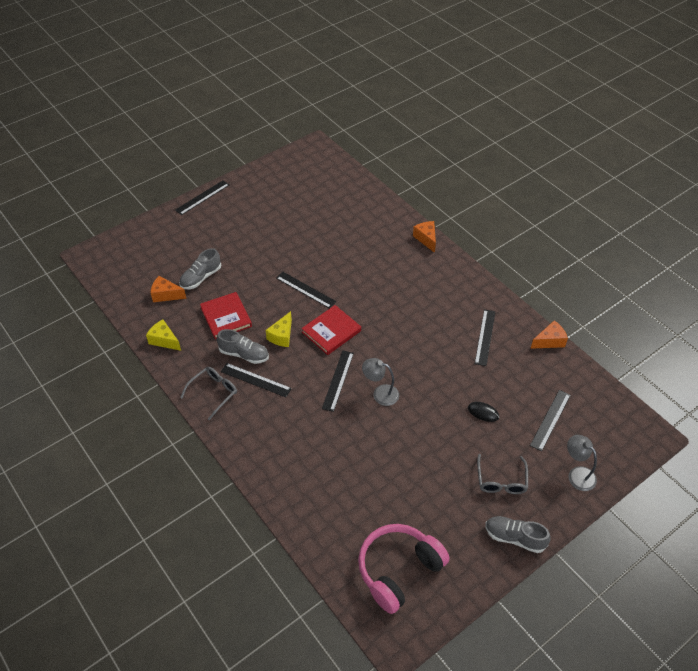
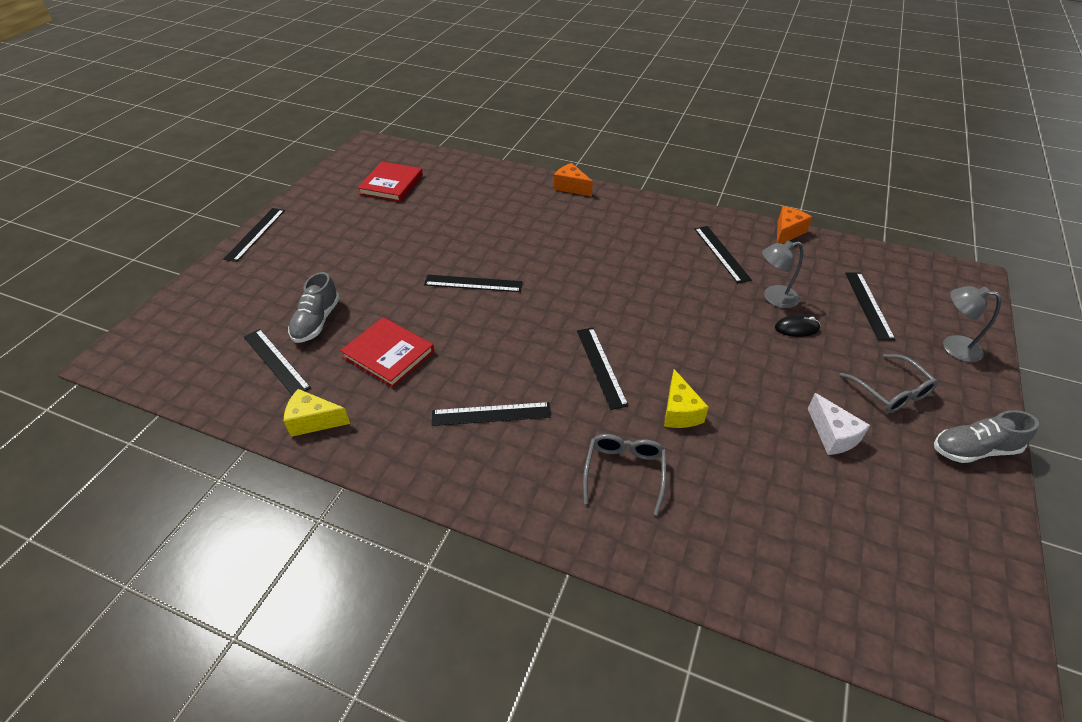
camera: 30 degrees left, 5 degrees down
(166, 295) = (276, 361): orange cheese -> black ruler
(213, 393) = (442, 458): grey glasses -> grey glasses (624, 472)
(244, 354) = (449, 389): grey shoe -> none
(281, 336) = (484, 346): yellow cheese -> yellow cheese (679, 411)
(331, 331) = (544, 315): red book -> red book (391, 184)
(380, 393) = (665, 359): grey lamp -> grey lamp (774, 298)
(399, 570) = (899, 571): pink headphones -> none
(436, 486) = (832, 435): none -> white cheese

